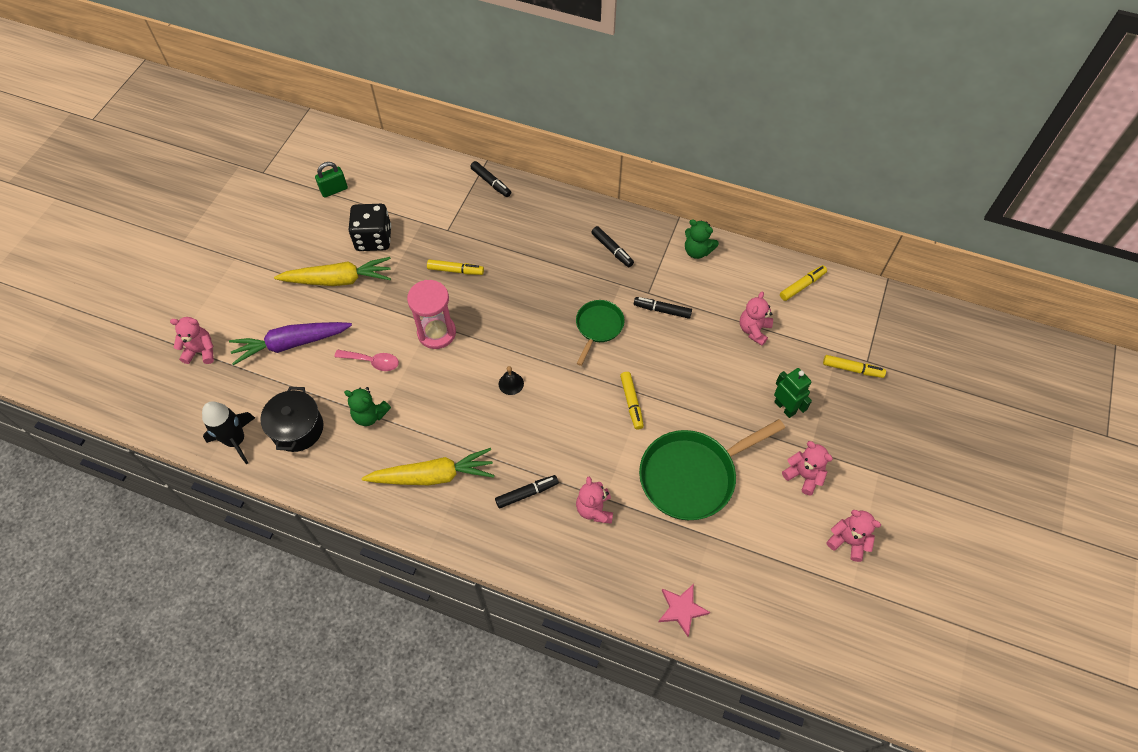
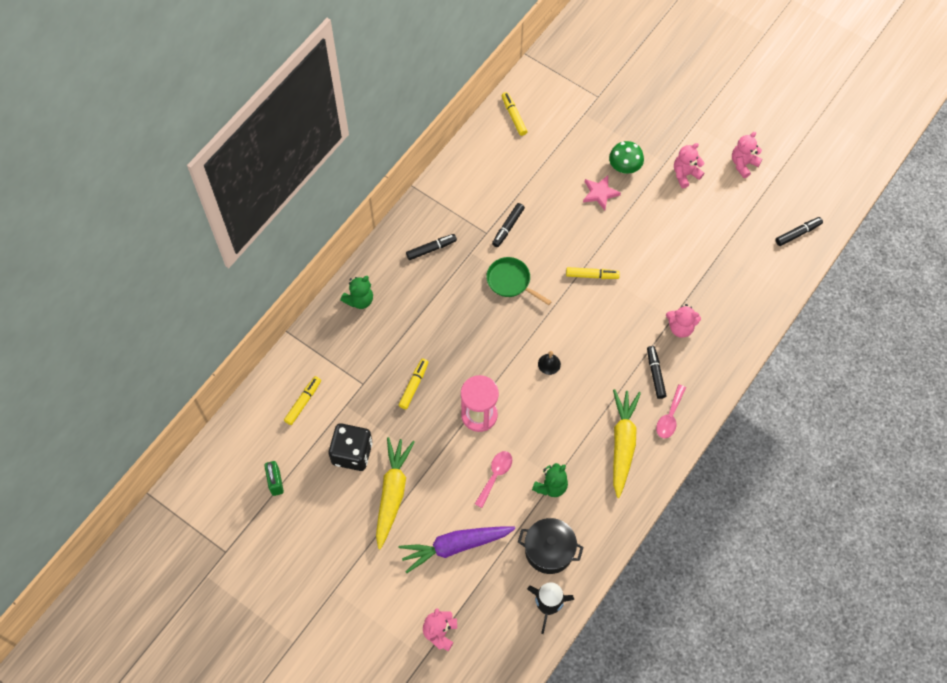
camera: 75 degrees left, 5 degrees up
(291, 344) = (455, 546): purple carrot -> purple carrot turned 75 degrees clockwise
(477, 519) = (669, 417): none -> pink spoon
(491, 182) = (316, 333): black marker -> black marker (798, 233)
(681, 609) = (773, 289): pink star -> pink star (600, 193)
(692, 476) = (668, 250): green pan -> none
(697, 251) = (454, 182): green teddy bear -> green teddy bear (359, 300)
(754, 330) = (547, 165): pink teddy bear -> none
(785, 407) = (624, 167): green robot -> green mushroom
(852, 369) = (602, 109): yellow marker -> yellow marker (303, 402)

